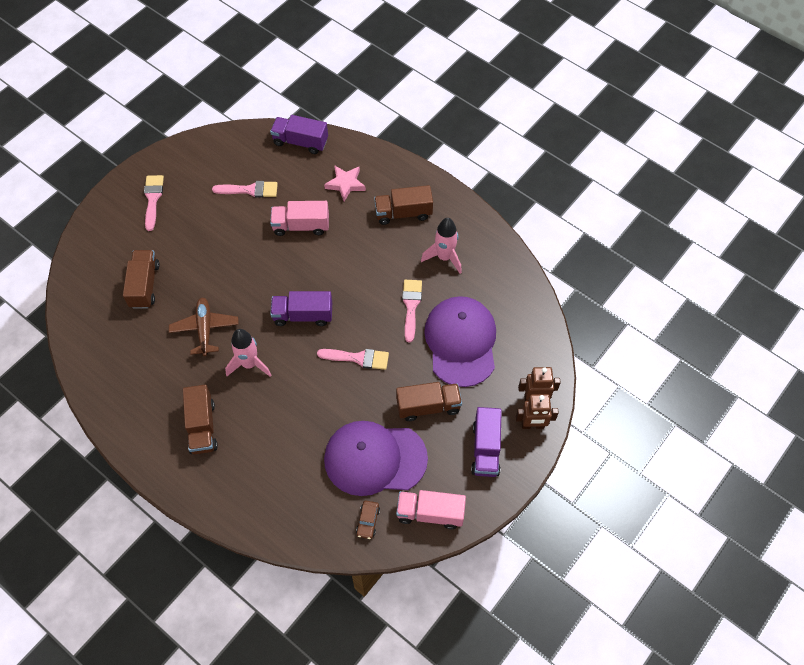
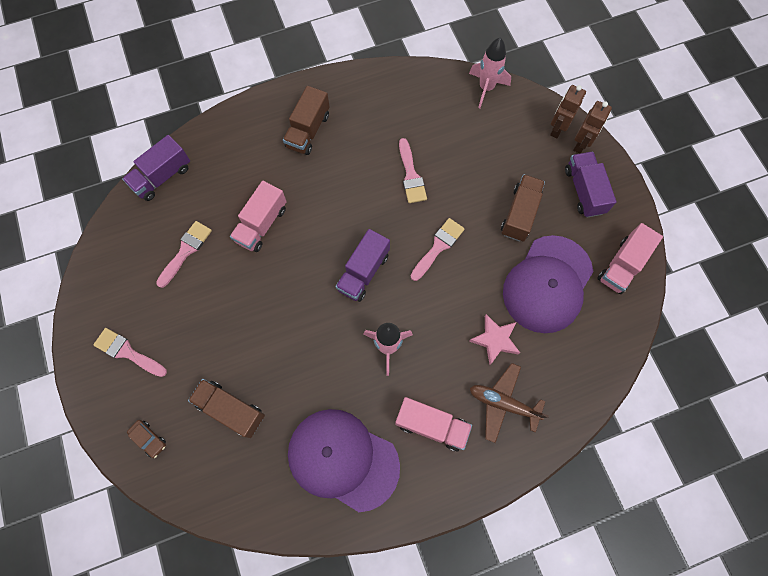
camera: 60 degrees left, 10 degrees up
(202, 427) = (431, 425): brown truck -> pink truck
(205, 329) = (322, 372): brown plane -> brown plane (503, 403)
(345, 184) = (241, 162): pink star -> pink star (495, 340)
(368, 521) = (605, 320): brown car -> brown car (149, 439)
(411, 306) = (411, 175): pink brush -> pink brush turned 135 degrees counterclockwise
(444, 257) = (377, 123): pink rocket -> pink rocket (486, 88)
(461, 342) = (471, 155): purple cap -> purple cap (343, 459)
(485, 449) = (584, 191): purple truck -> purple truck turned 135 degrees counterclockwise

